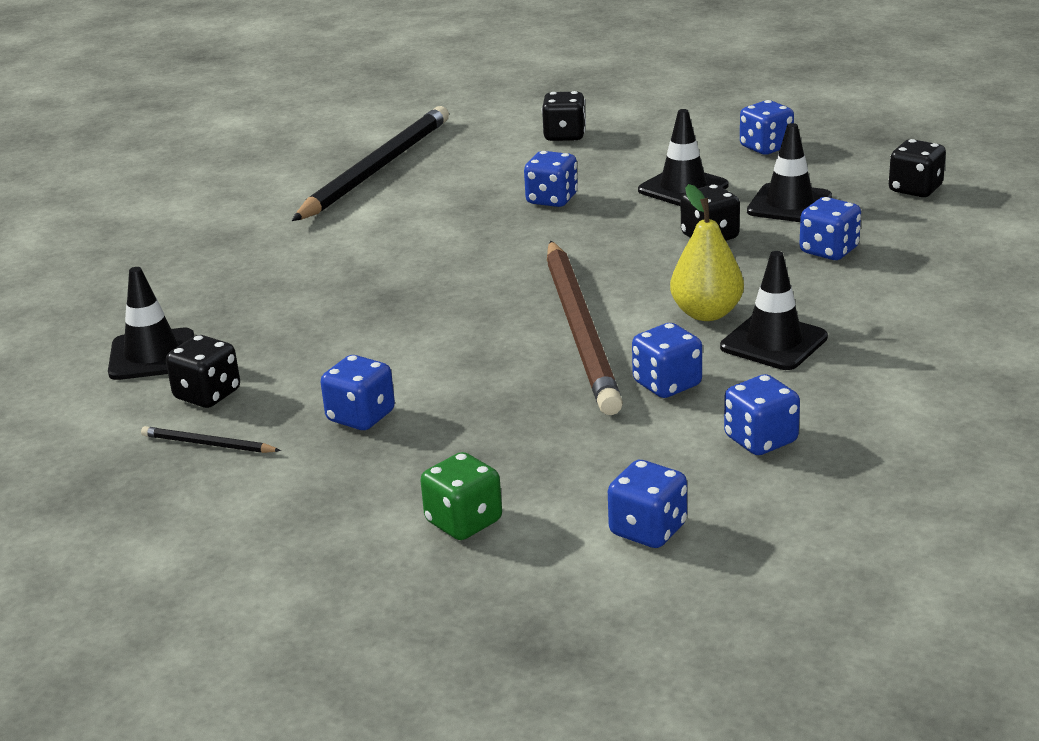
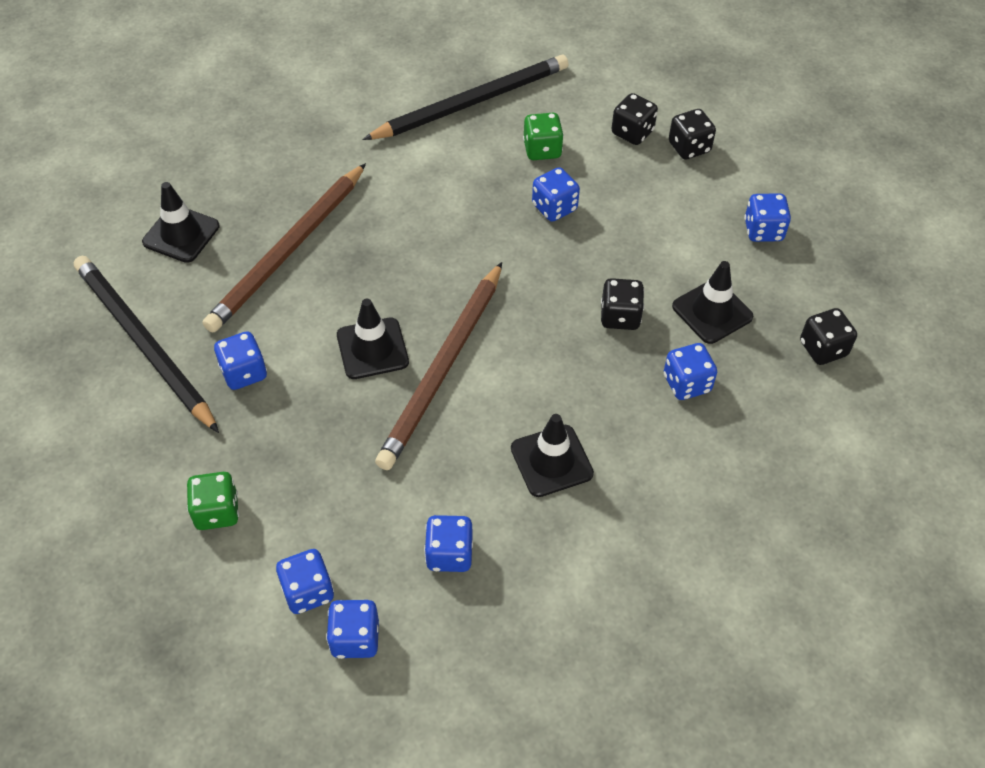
camera: 30 degrees right, 25 degrees up
(207, 395) = (180, 295): black dice -> black dice (689, 147)
(208, 444) = (144, 344): black pencil -> black pencil, size x2.49
(300, 320) = (289, 250): none -> brown pencil
(490, 172) = (542, 150): none -> green dice
(667, 384) = (445, 460): blue dice -> blue dice (355, 638)
(683, 188) = (656, 247): black traffic cone -> black traffic cone (372, 348)
(706, 313) = (538, 401): yellow pear -> none

